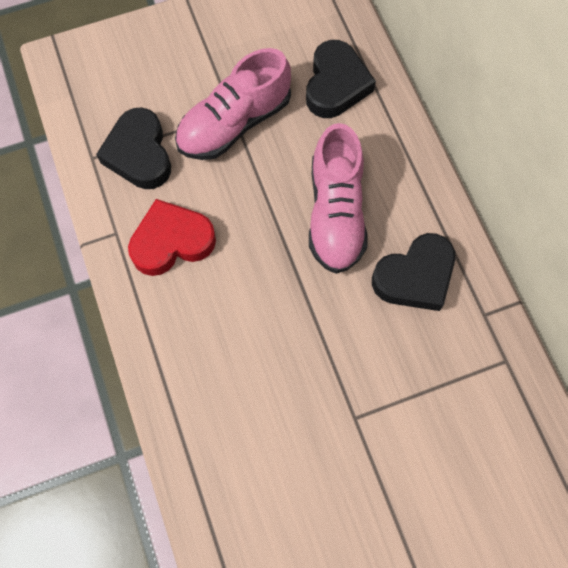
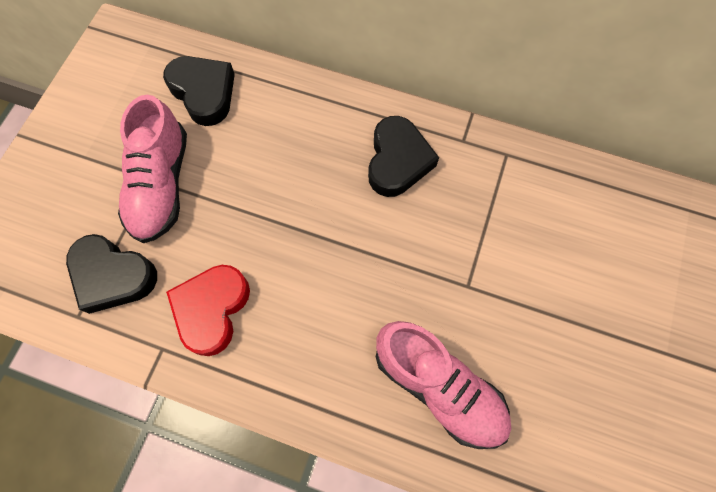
camera: 50 degrees left, 0 degrees up
(335, 213) = (302, 173): pink shoe -> pink shoe (439, 387)

